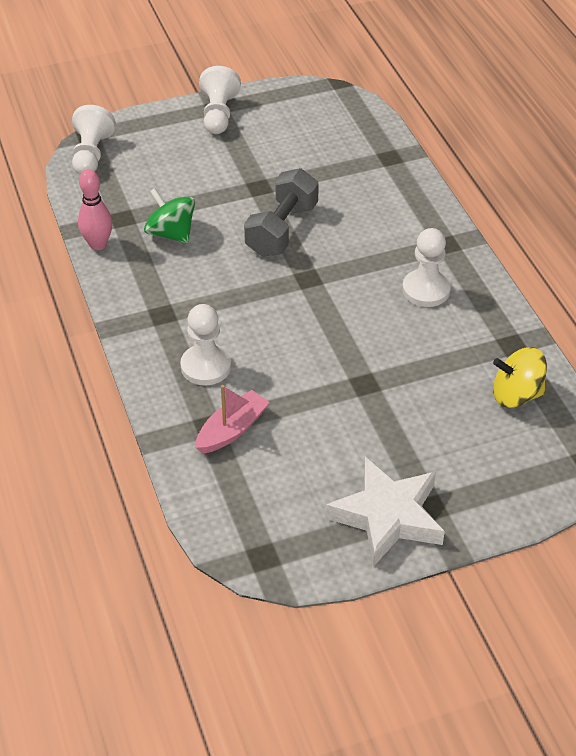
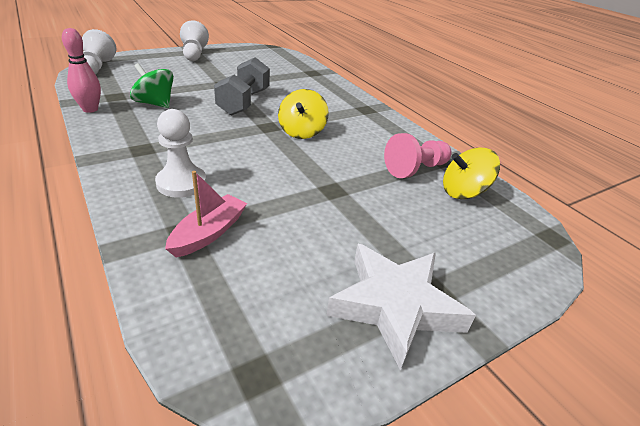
camera: 15 degrees left, 10 degrees down
(348, 289) = (302, 132): none -> yellow spinning top
(426, 290) = (361, 132): white pawn -> none
(473, 357) = (415, 169): none -> pink pawn

